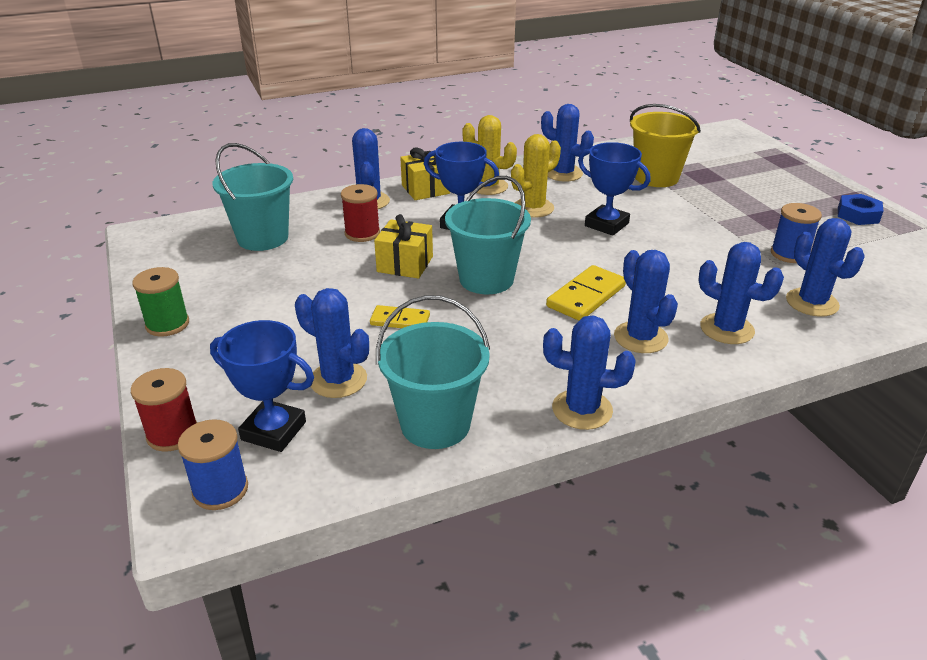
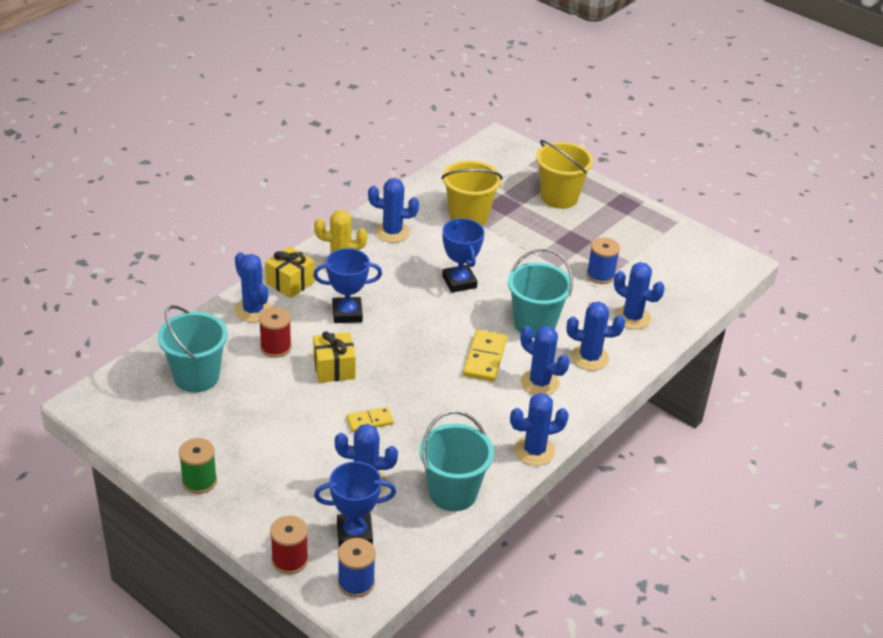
camera: 30 degrees left, 5 degrees up
(486, 279) = (405, 364): turquoise bucket -> turquoise bucket (534, 324)
(533, 208) = (393, 280): yellow cactus -> none
(606, 224) = (459, 282): blue trophy -> blue trophy turned 60 degrees clockwise
(775, 181) = (559, 197): none -> yellow bucket
(858, 215) = (631, 220): blue nut -> none

